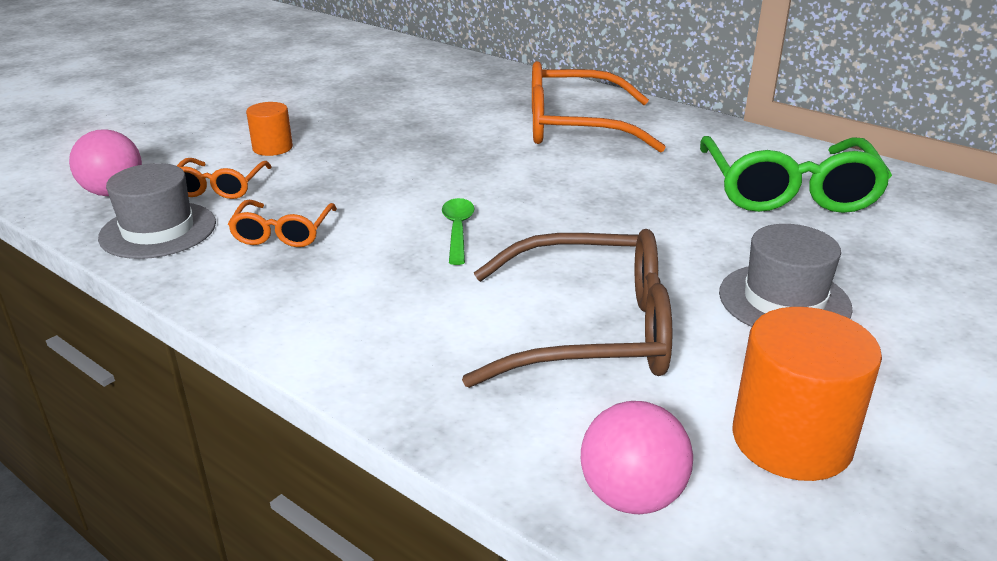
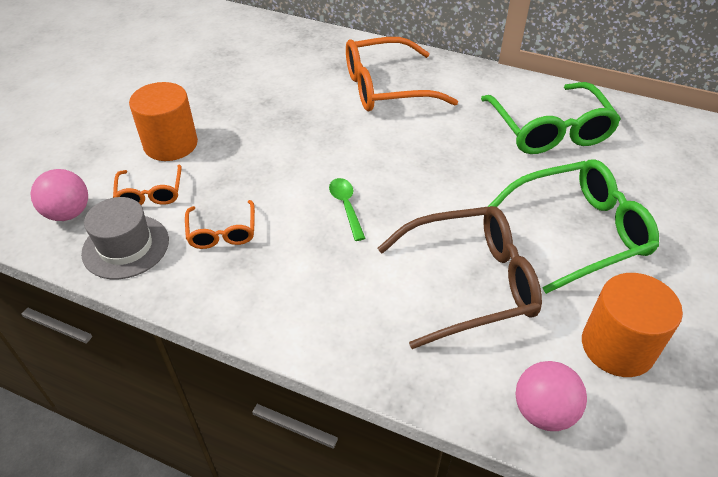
camera: 15 degrees left, 15 degrees up
(272, 148) = (171, 144): orange cylinder -> orange cylinder, size x1.75
(784, 300) = (578, 232): grey hat -> green glasses

